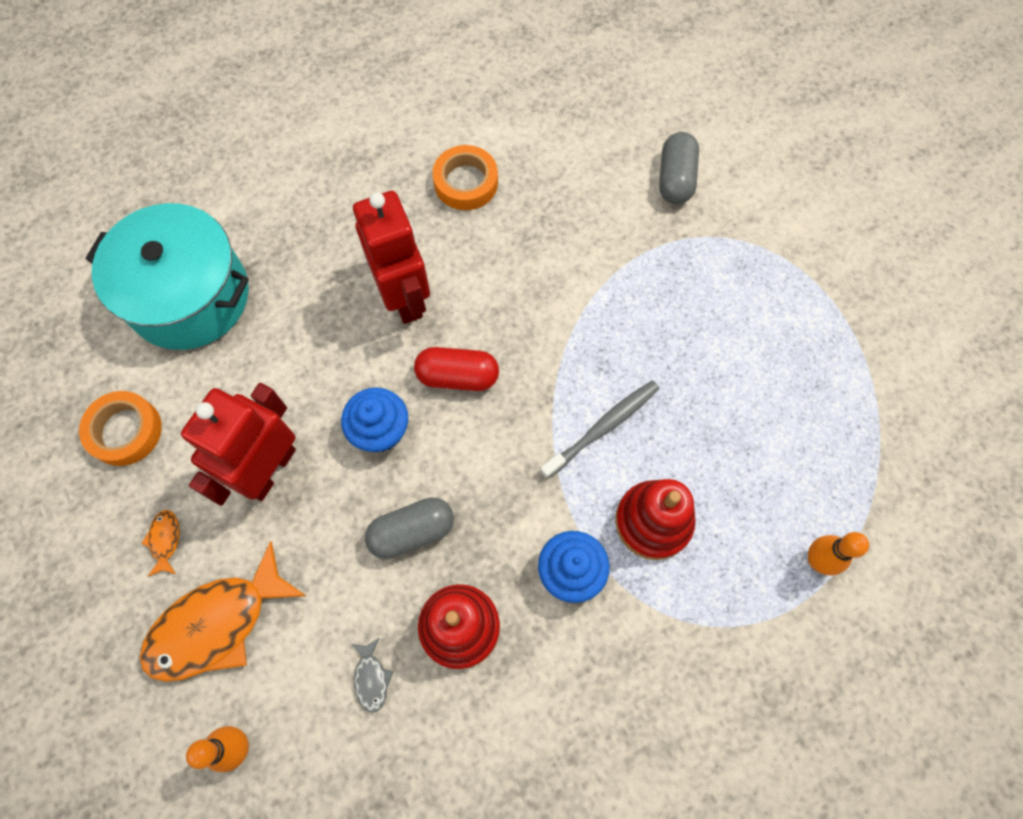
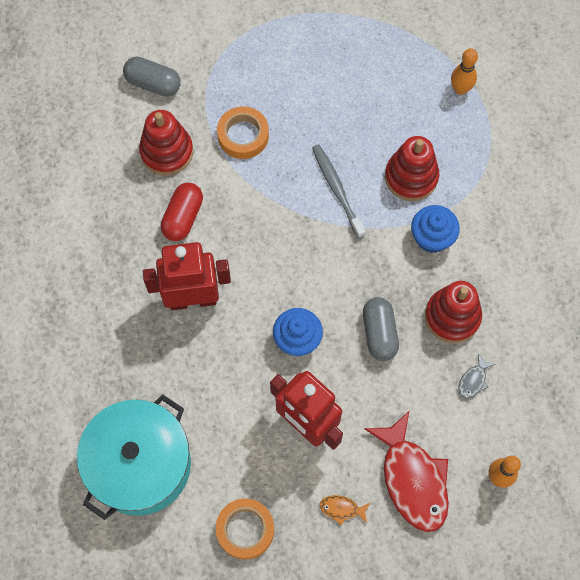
camera: 75 degrees left, 0 degrees up
(217, 624) = (412, 479): orange fish -> red fish
(371, 678) = (473, 381): grey fish -> grey fish turned 120 degrees clockwise
(457, 376) = (270, 276): red capsule -> red capsule (183, 217)
(466, 182) = (105, 232): orange tape -> orange tape (243, 135)
(589, 217) = (167, 152): none -> red stacking toy

